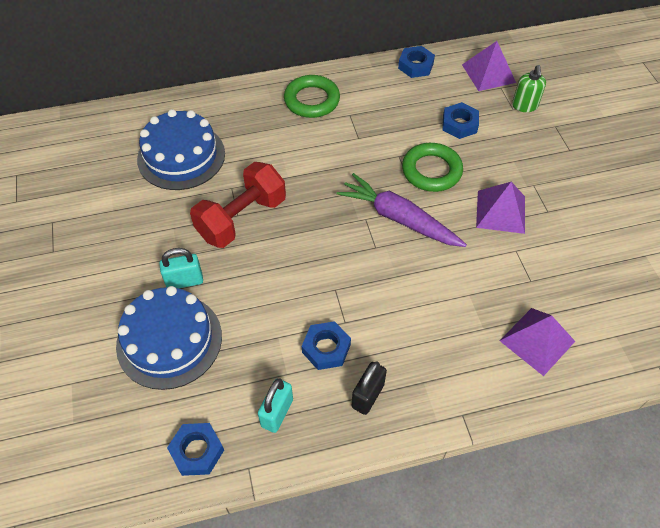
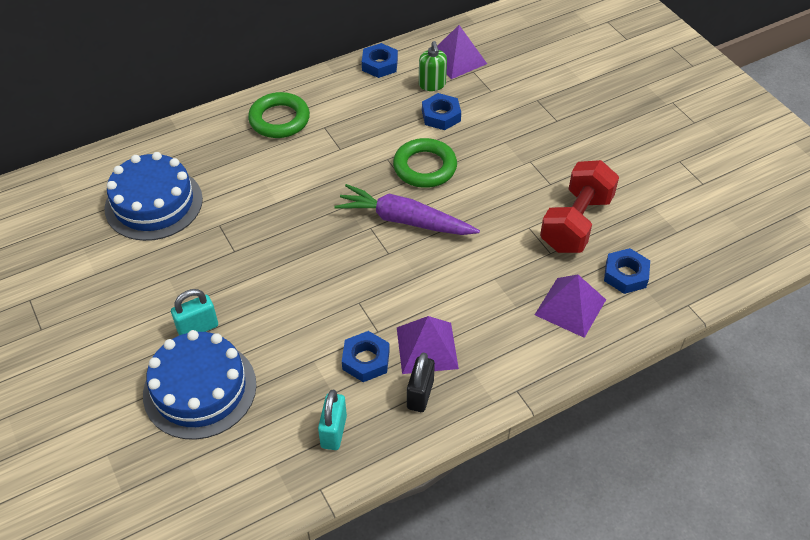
camera: 15 degrees left, 5 degrees down
(197, 451) = (262, 486): blue nut -> blue nut (625, 275)
(242, 218) = (240, 253): red dumbbell -> red dumbbell (576, 223)
(500, 211) = (504, 193): purple pyramid -> purple pyramid (426, 347)
(524, 106) = (501, 85): green soap dispenser -> green soap dispenser (432, 85)

